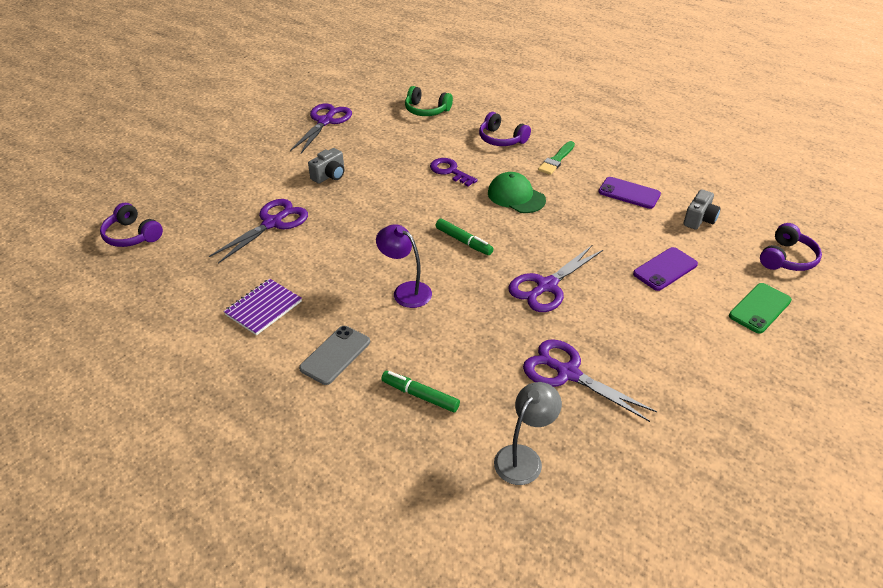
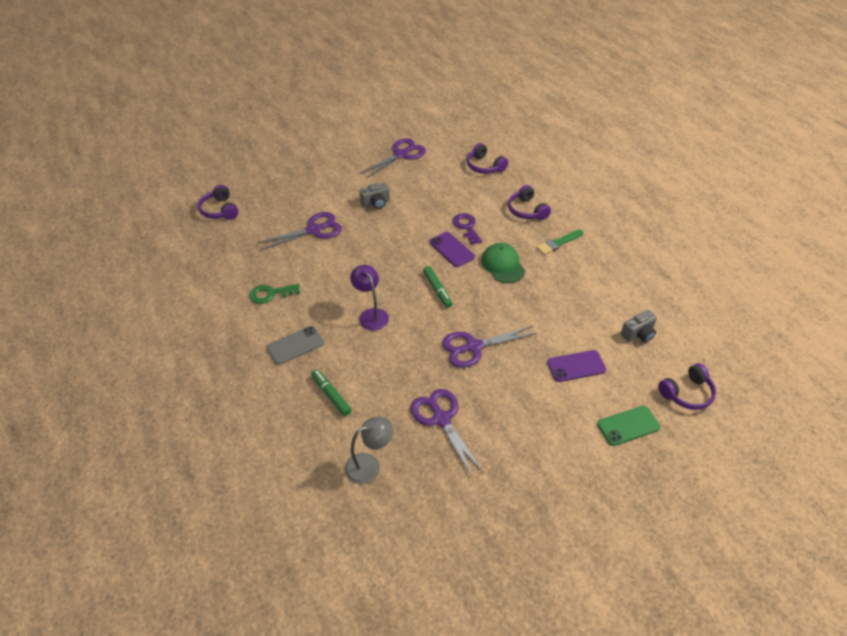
camera: 25 degrees right, 5 degrees up
(263, 308) = (270, 294): purple notebook -> green key
(426, 110) = (484, 166): green headphones -> purple headphones
(629, 193) = (596, 291): purple phone -> purple phone (451, 249)

